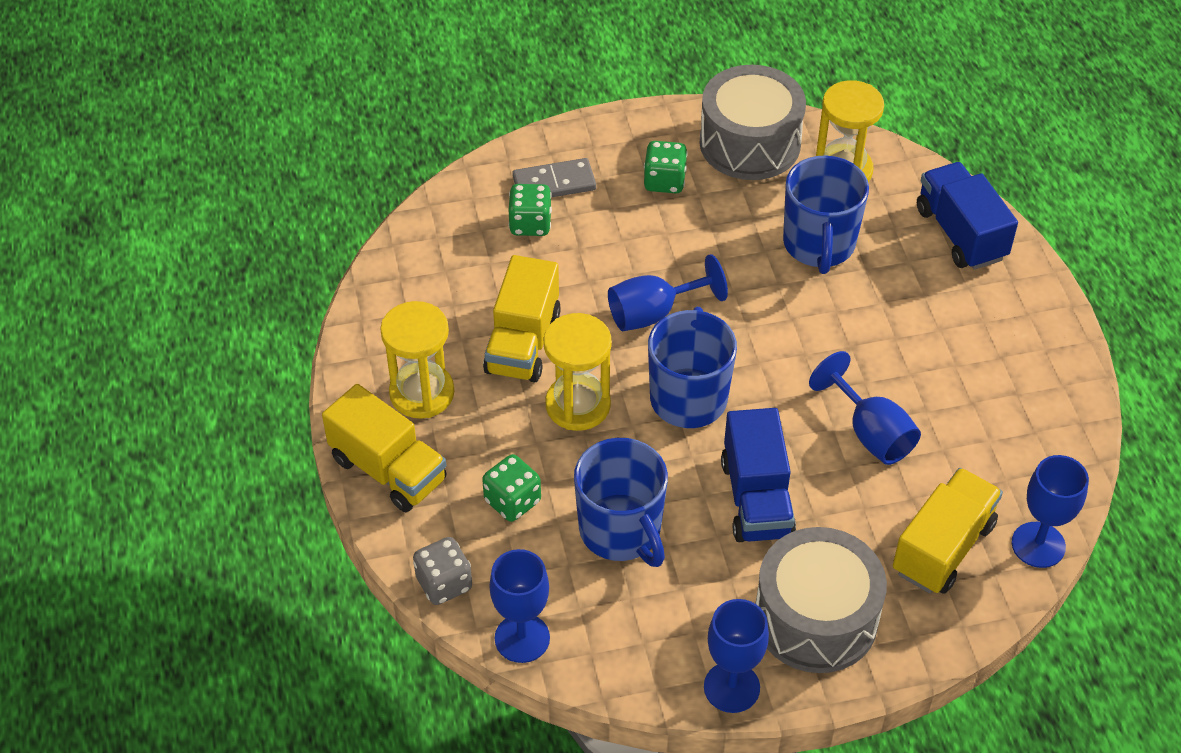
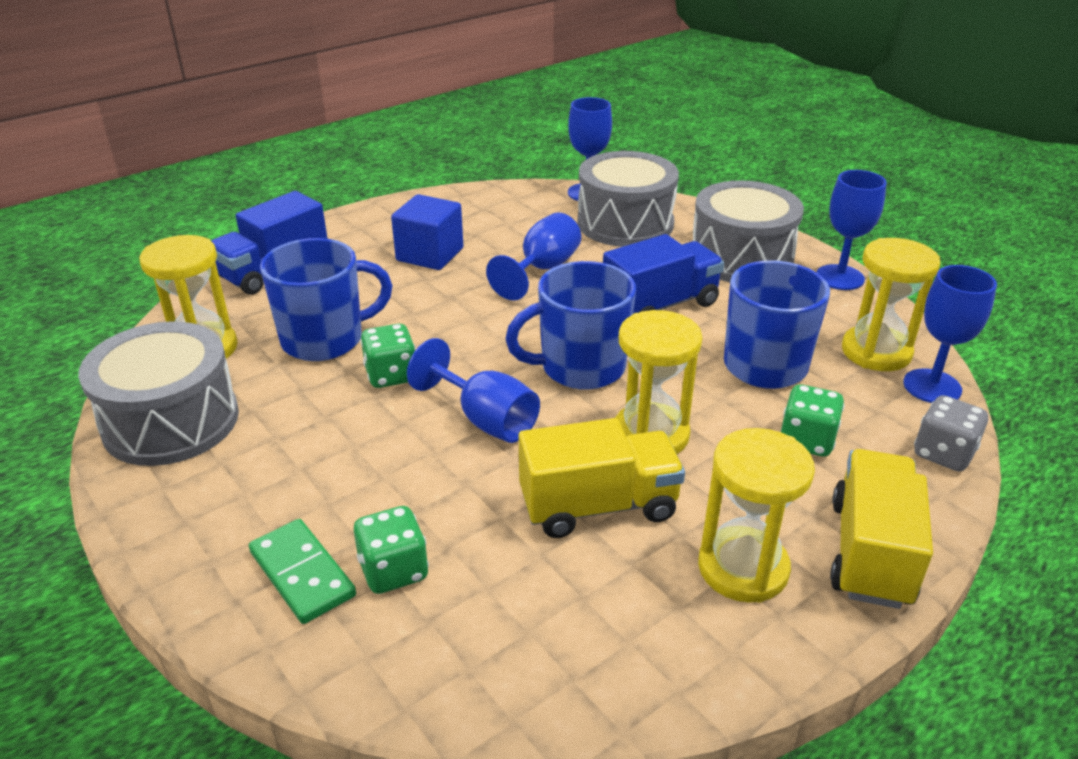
camera: 115 degrees left, 15 degrees down
(554, 183) = (302, 574): grey domino -> green domino
(592, 630) = (876, 352): none -> yellow hourglass
(664, 181) = (263, 471): green dice -> green dice (391, 375)
(942, 354) = (430, 254): none -> blue cube
(942, 547) = (625, 223): yellow truck -> grey drum

